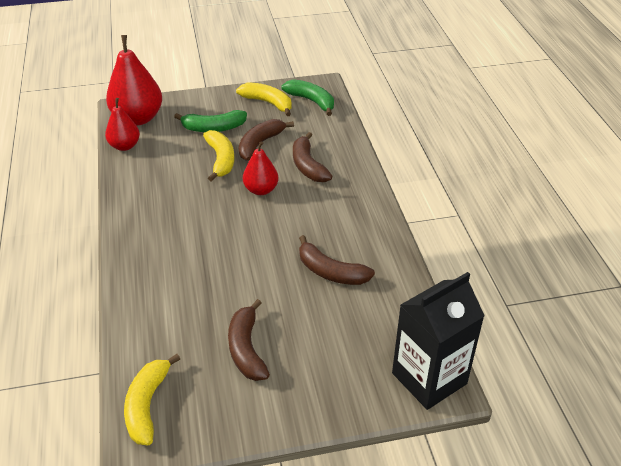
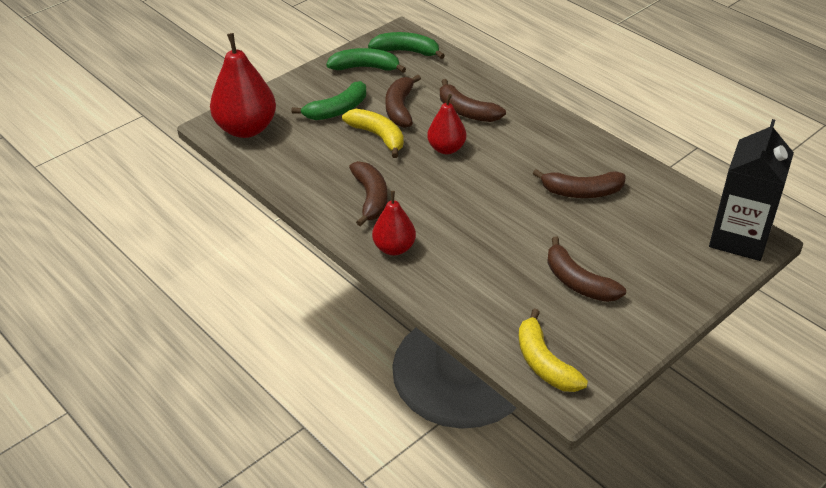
camera: 30 degrees left, 0 degrees up
(125, 146) = (264, 160): red pear -> red pear (394, 248)
(165, 206) = (371, 198): none -> brown banana
(268, 103) = (365, 67): yellow banana -> green banana

